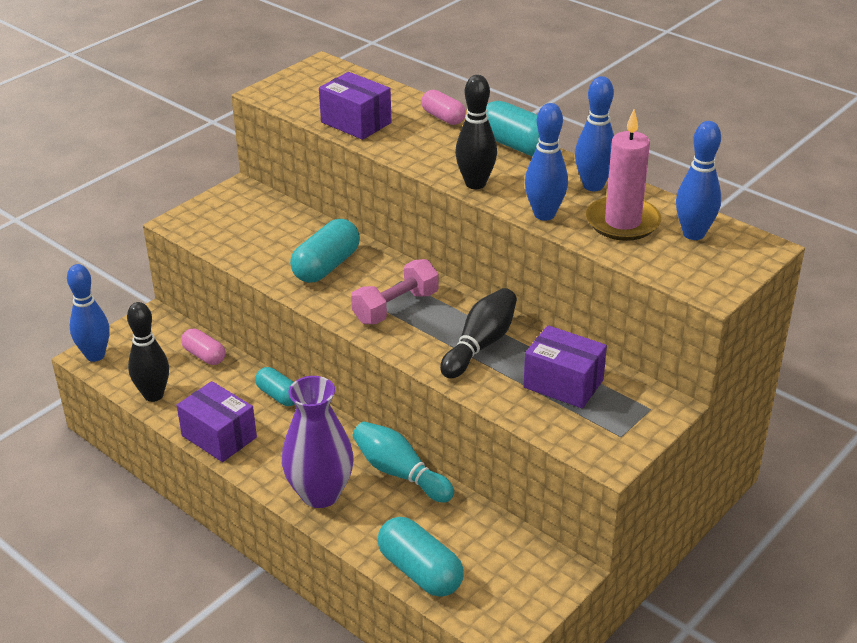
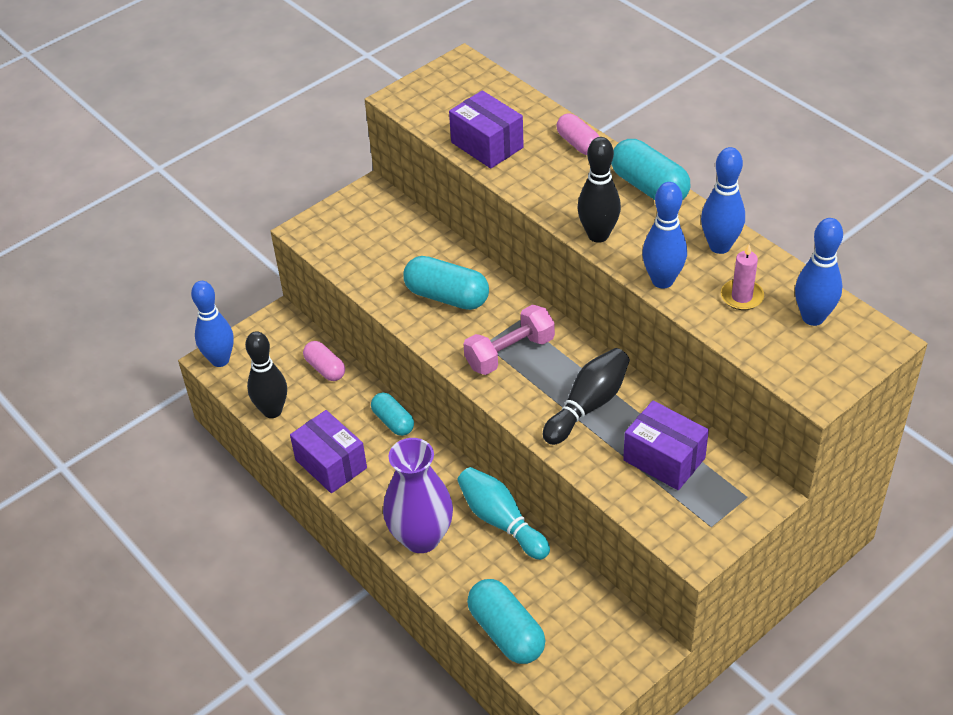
camera: 10 degrees right, 10 degrees up
(326, 266) = (447, 296): turquoise capsule -> turquoise capsule turned 75 degrees clockwise
(622, 222) = (741, 296): pink candle -> pink candle, size x0.56

